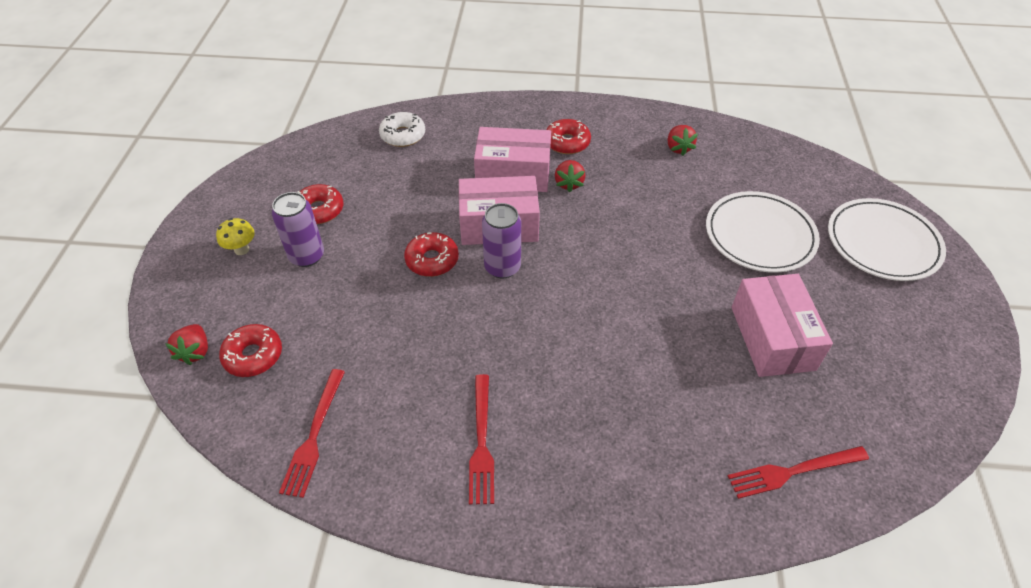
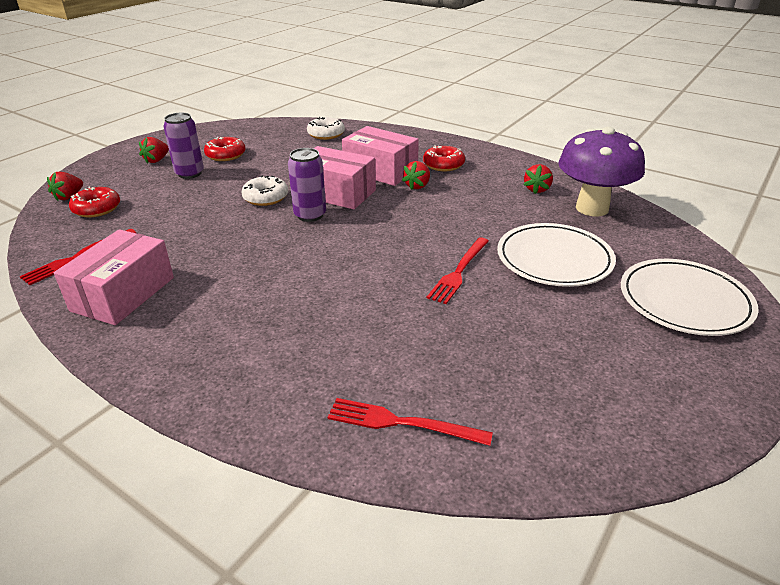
camera: 30 degrees right, 15 degrees down
(241, 249) = (156, 160): yellow mushroom -> red strawberry
(432, 260) = (266, 197): red donut -> white donut
(481, 442) = (173, 301): red fork -> red fork (459, 271)
(741, 157) = (592, 208): none -> purple mushroom
(772, 338) = (488, 326): pink box -> pink box (123, 294)

